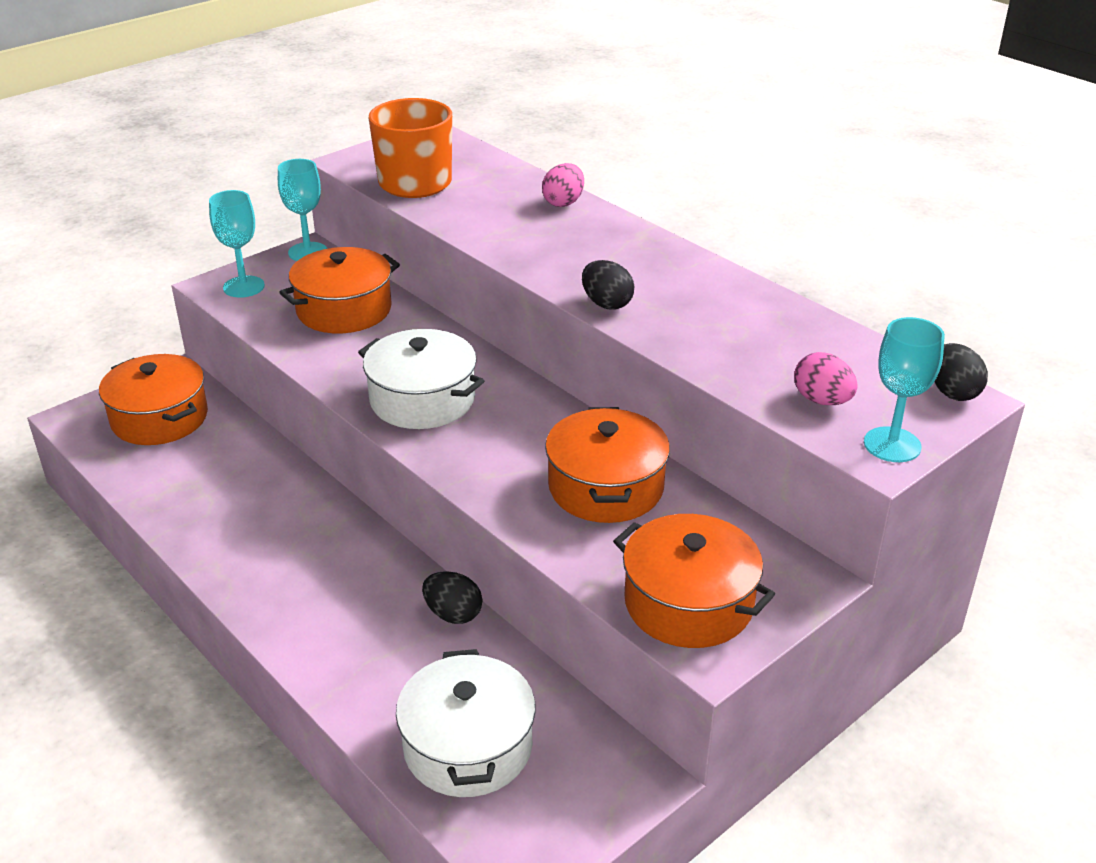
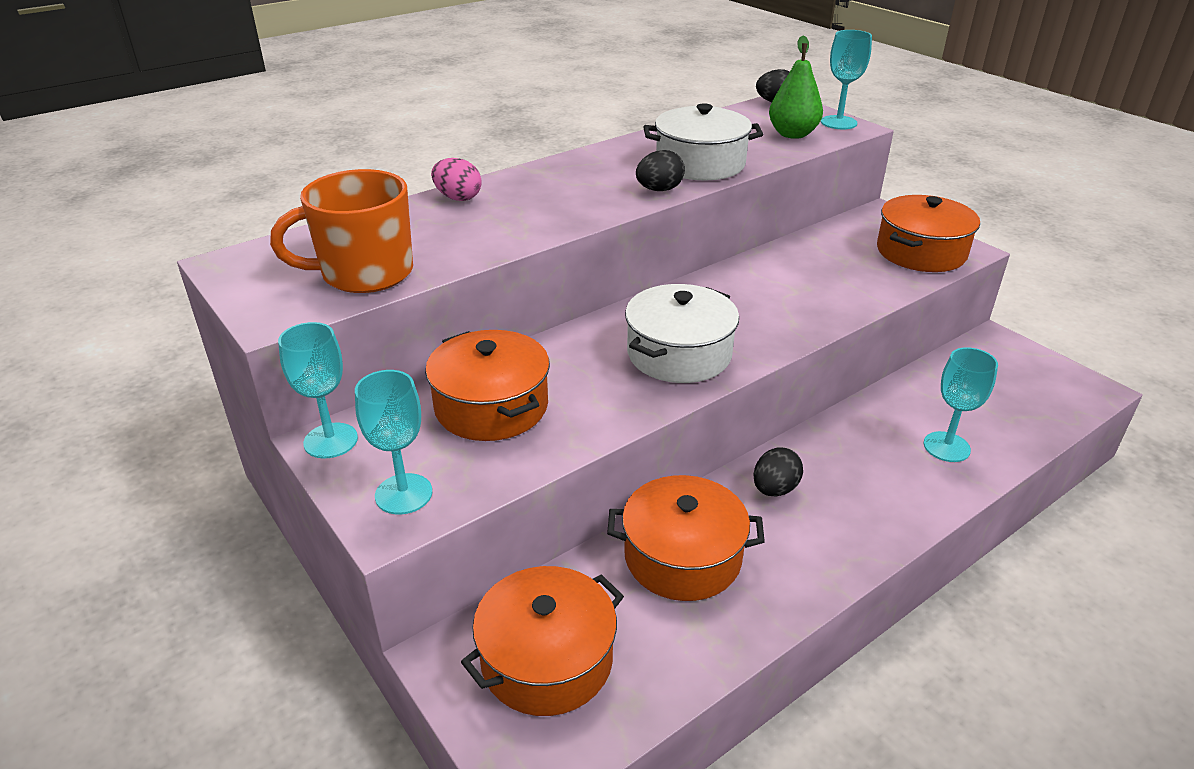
camera: 85 degrees left, 0 degrees up
(391, 677) = (946, 447): none -> turquoise goblet
(453, 614) = (864, 413): black egg -> black egg (774, 489)
(468, 746) = (1001, 409): white pot -> white pot (700, 163)
(606, 487) = (800, 272): orange pot -> orange pot (682, 557)
(822, 400) = (792, 134): pink egg -> green pear

